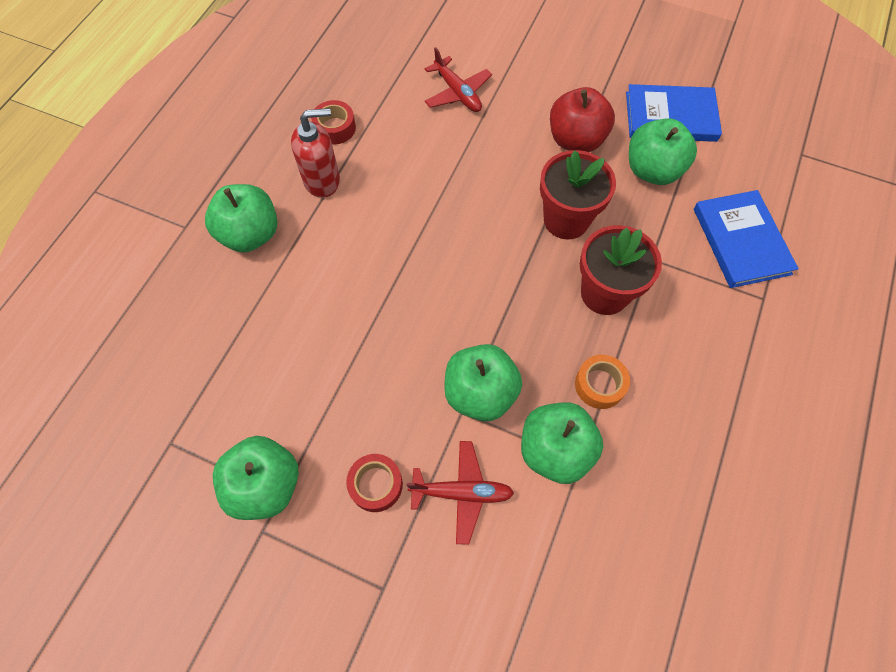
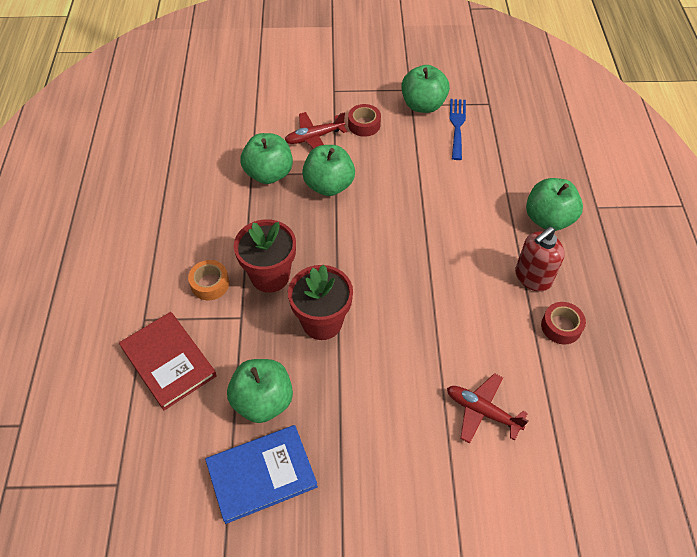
camera: 155 degrees right, 10 degrees down
(246, 420) = (457, 126): none -> blue fork
(576, 140) = (345, 405): red apple -> none
(599, 385) = (253, 217): orange tape -> orange tape (210, 284)
(741, 241) = (168, 361): blue book -> red book

